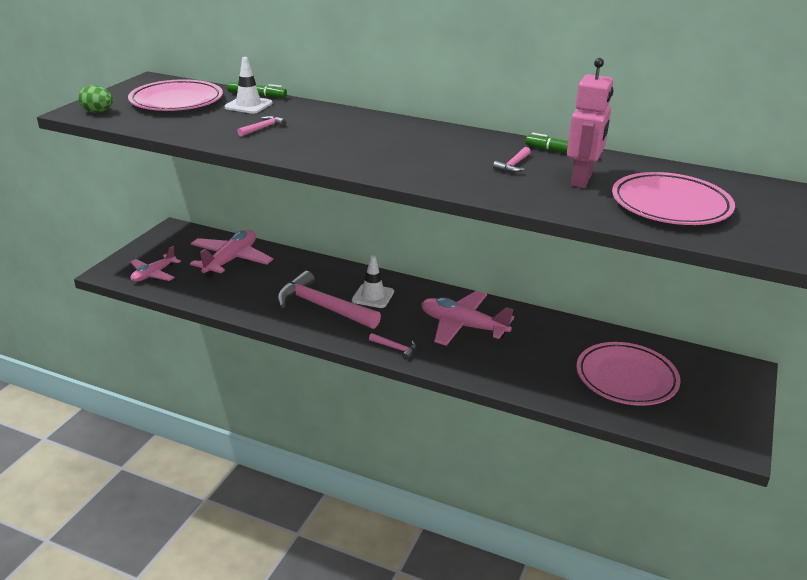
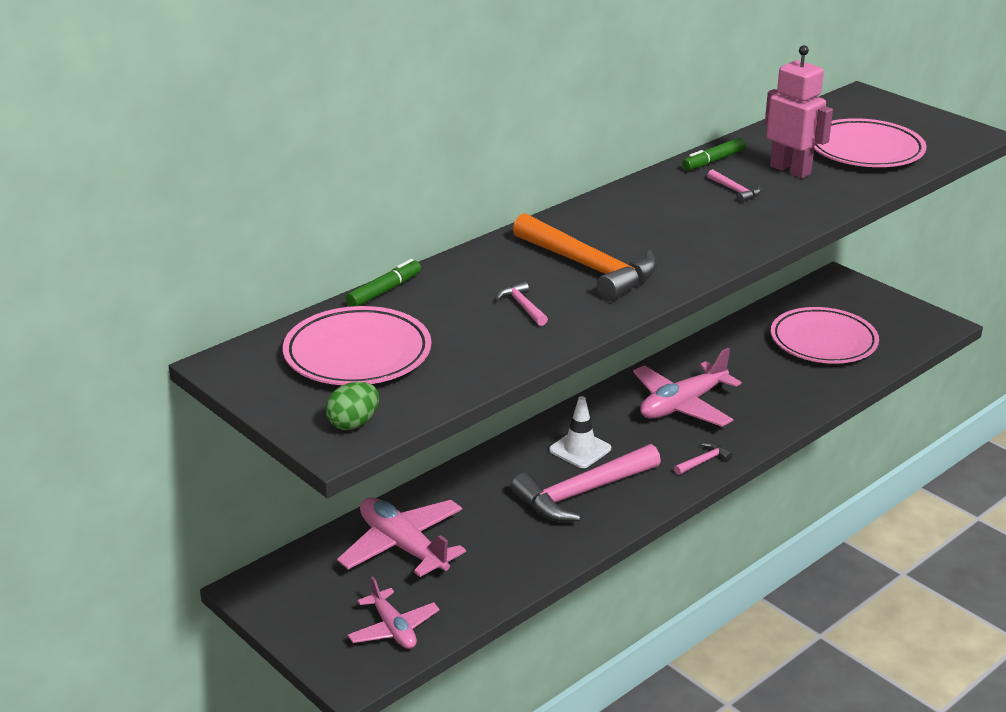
camera: 65 degrees left, 0 degrees up
(248, 105) = (422, 303): white traffic cone -> none
(333, 137) = (589, 267): none -> orange hammer

